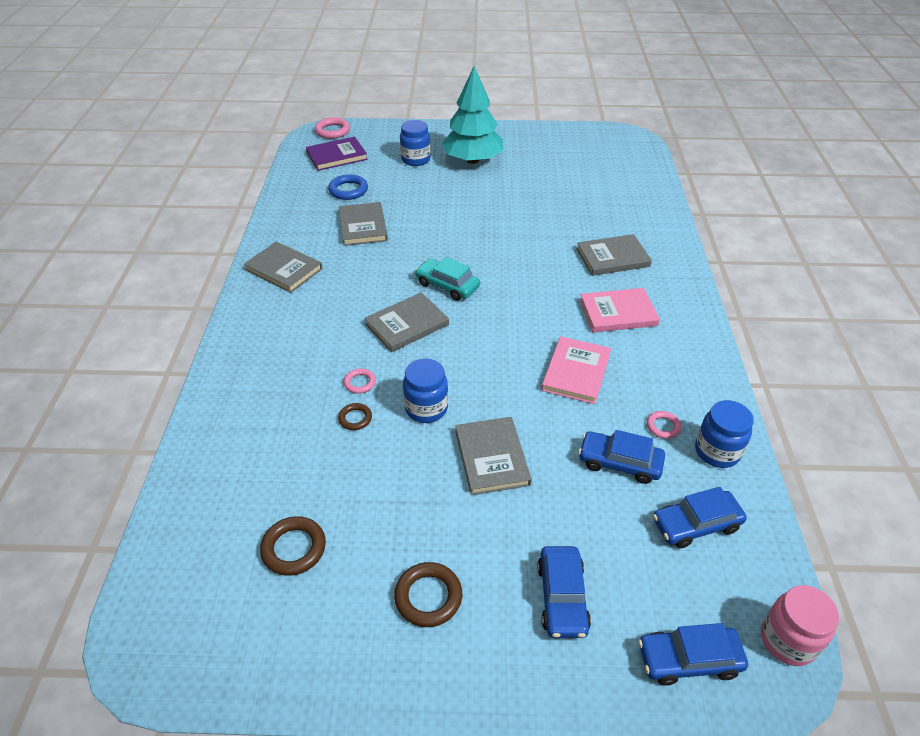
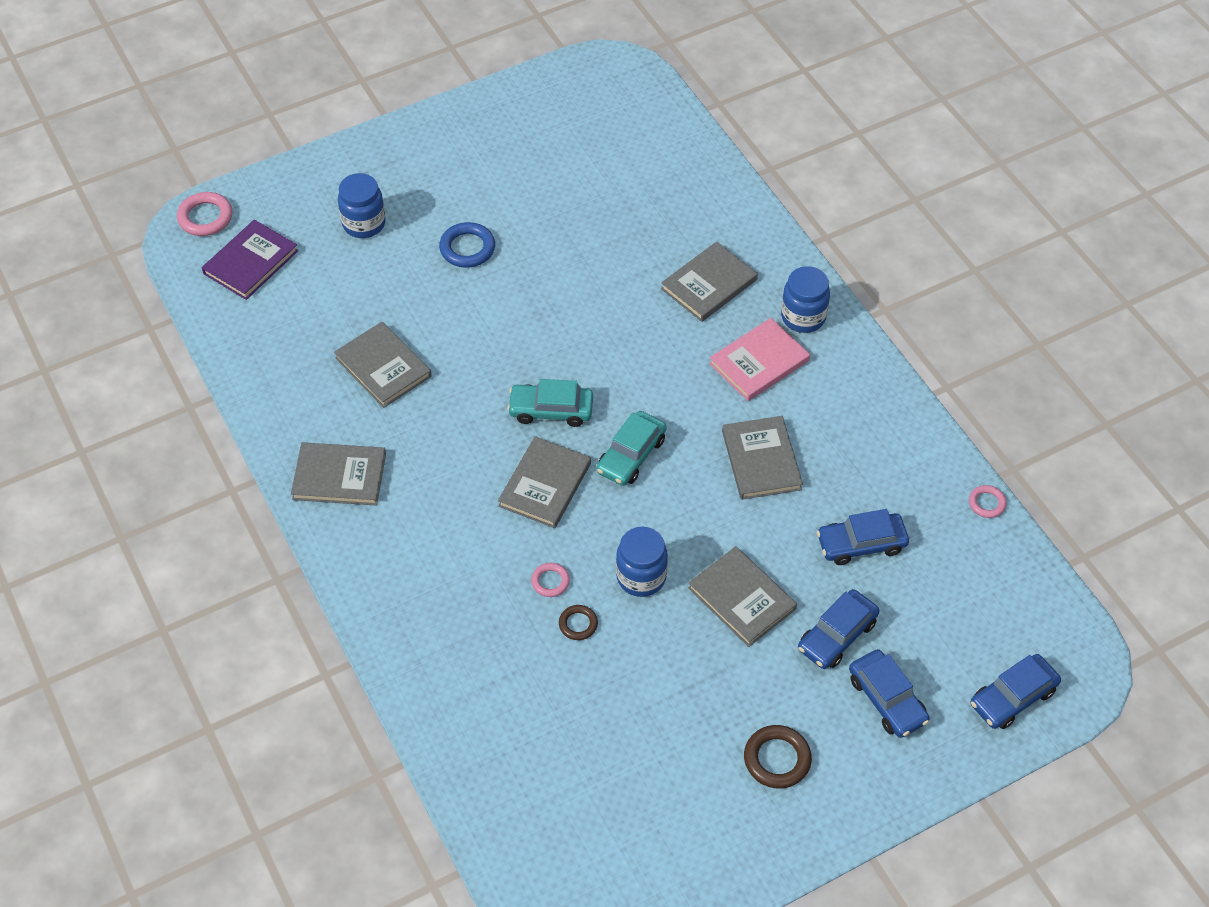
camera: 30 degrees left, 10 degrees up
(294, 548) = (626, 782): brown ring -> none
(348, 190) = (316, 316): blue ring -> blue ring (467, 248)
(472, 160) = (440, 193): turquoise tree -> none
(481, 331) = (631, 455): none -> turquoise car
(576, 372) = (761, 460): pink book -> grey book
(663, 426) = (879, 484): pink ring -> pink ring (987, 503)
(696, 524) = (959, 573): blue car -> blue car (837, 635)
(717, 451) = (940, 488): blue jar -> blue jar (803, 317)
(788, 640) = (1078, 640): pink jar -> none

